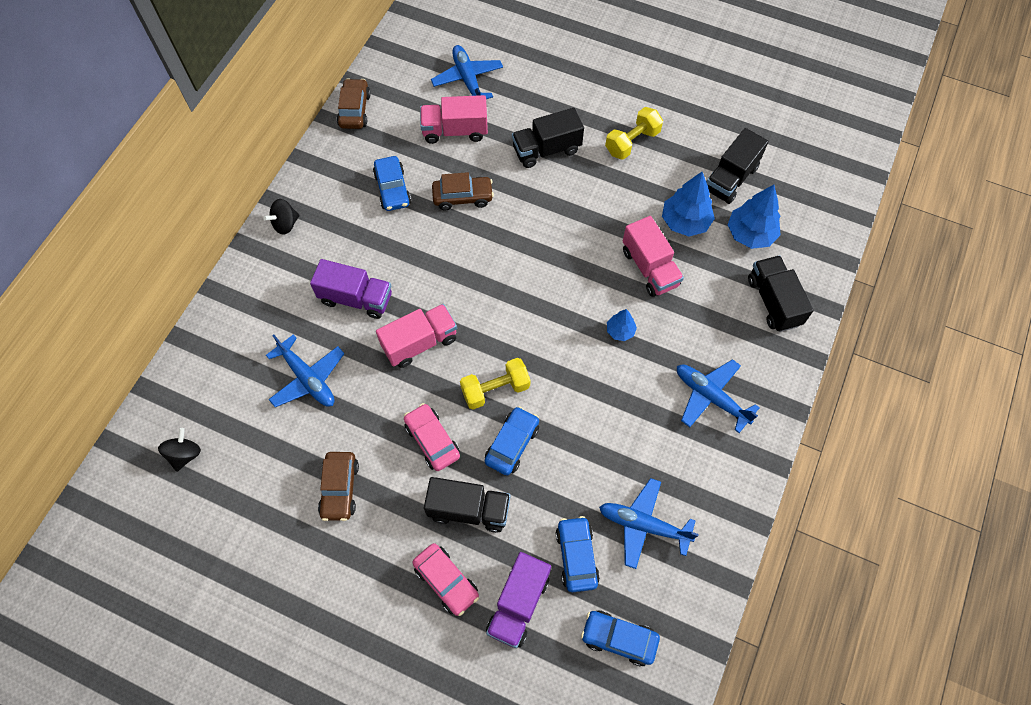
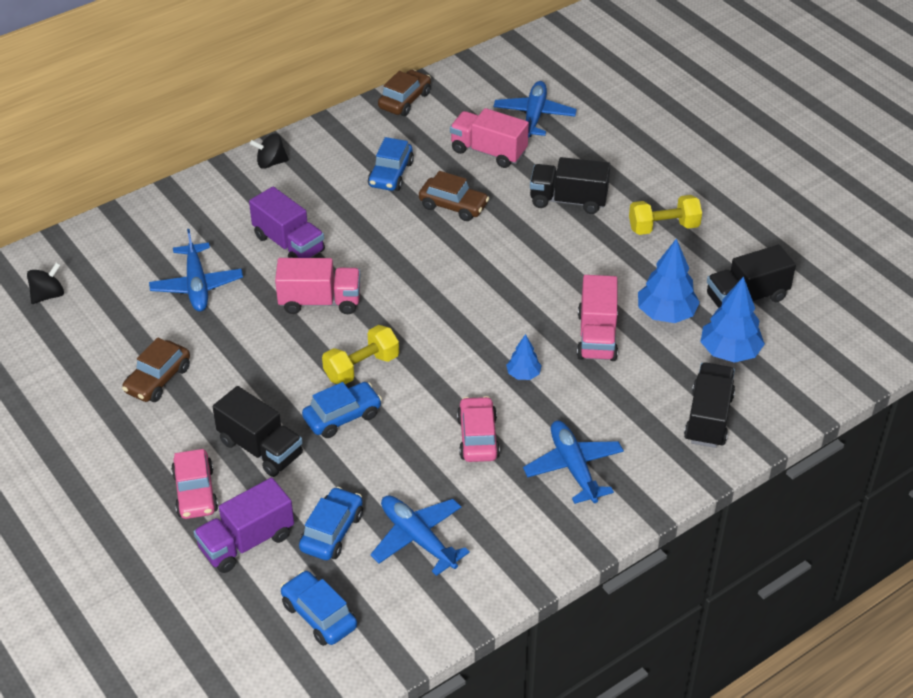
camera: 30 degrees right, 20 degrees down
(432, 440) = (270, 380): pink car -> pink car (478, 437)
(495, 389) = (361, 367): yellow dumbbell -> yellow dumbbell turned 45 degrees counterclockwise

